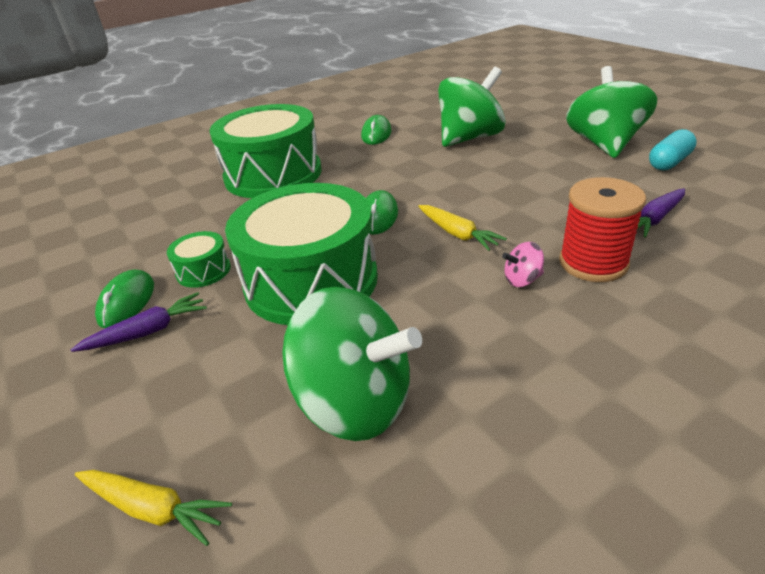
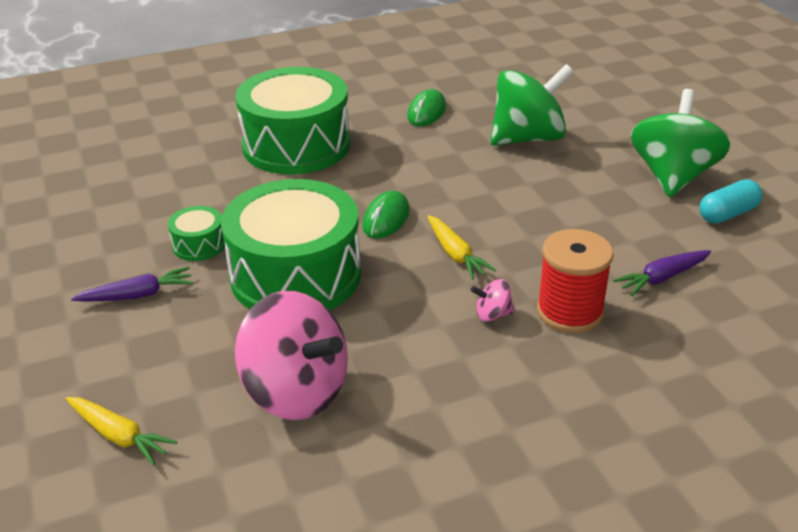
camera: 10 degrees right, 0 degrees up
(127, 302) = (124, 262): green mouse -> none
(355, 402) = (296, 391): green spinning top -> pink spinning top

